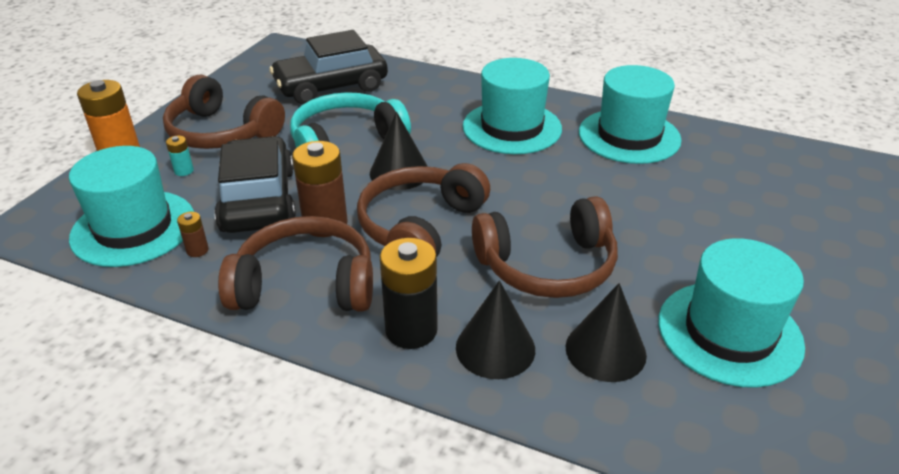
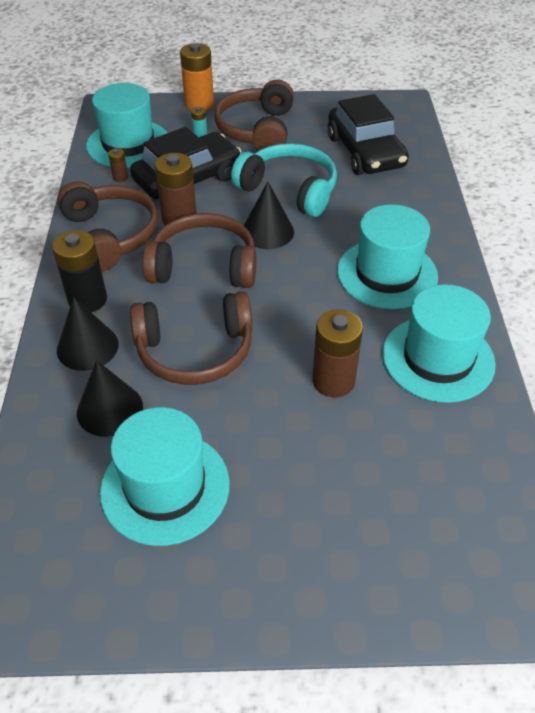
camera: 65 degrees right, 10 degrees up
(331, 87) = (365, 152): black car -> black car turned 150 degrees counterclockwise
(547, 265) = (195, 350): brown headphones -> brown headphones turned 60 degrees counterclockwise
(631, 193) = (333, 381): none -> brown battery

